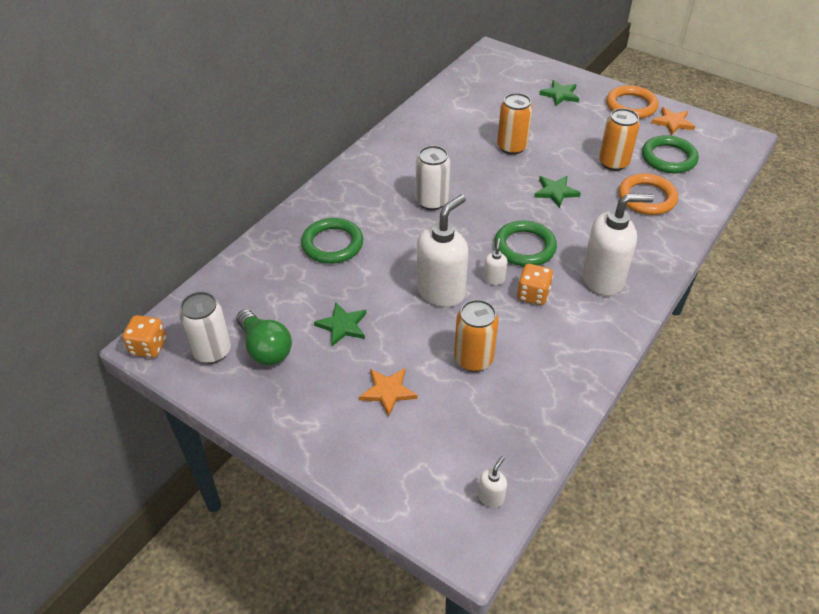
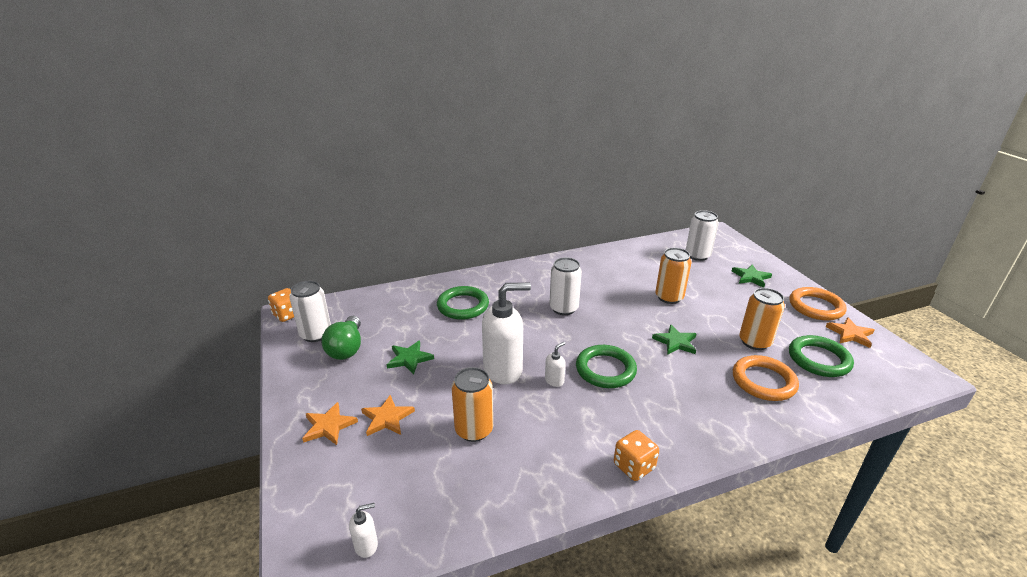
camera: 35 degrees right, 15 degrees down
(343, 429) = (328, 426): none -> orange star
(497, 88) = (697, 255): none -> white can
(533, 295) = (575, 407): orange dice -> orange dice (634, 466)
(603, 279) = (652, 426): white soap dispenser -> none

